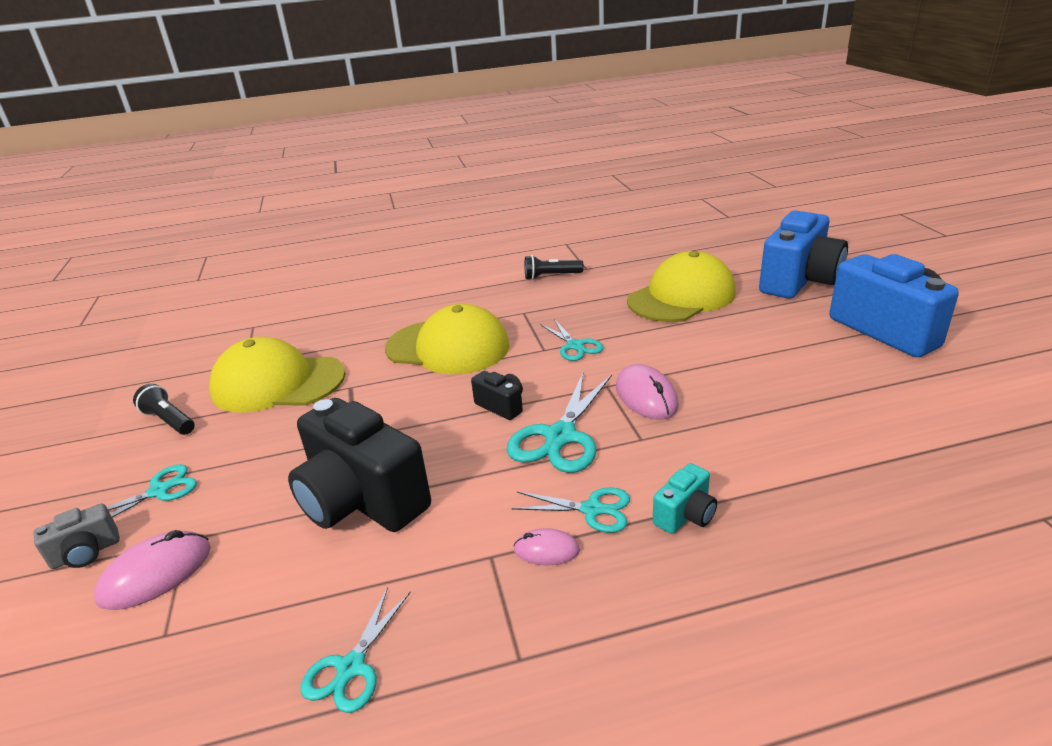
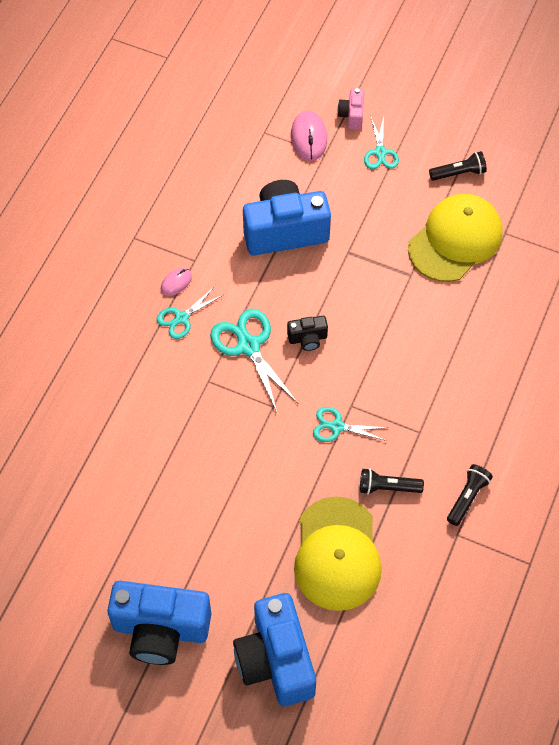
camera: 125 degrees right, 30 degrees up
(86, 553) = (352, 115): grey camera -> pink camera
(351, 668) = (184, 184): turquoise scissors -> none
(362, 501) = (285, 231): black camera -> blue camera
(448, 347) = (411, 354): yellow cap -> none
(593, 303) = (387, 487): none -> black flashlight
(646, 396) = (241, 417): pink mouse -> none
(685, 515) = (139, 351): turquoise camera -> none

